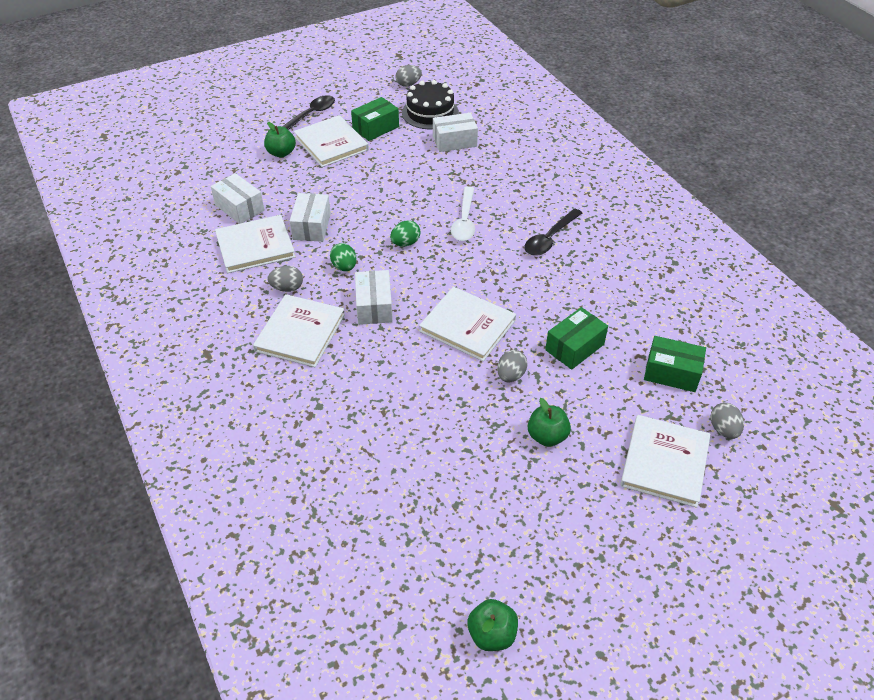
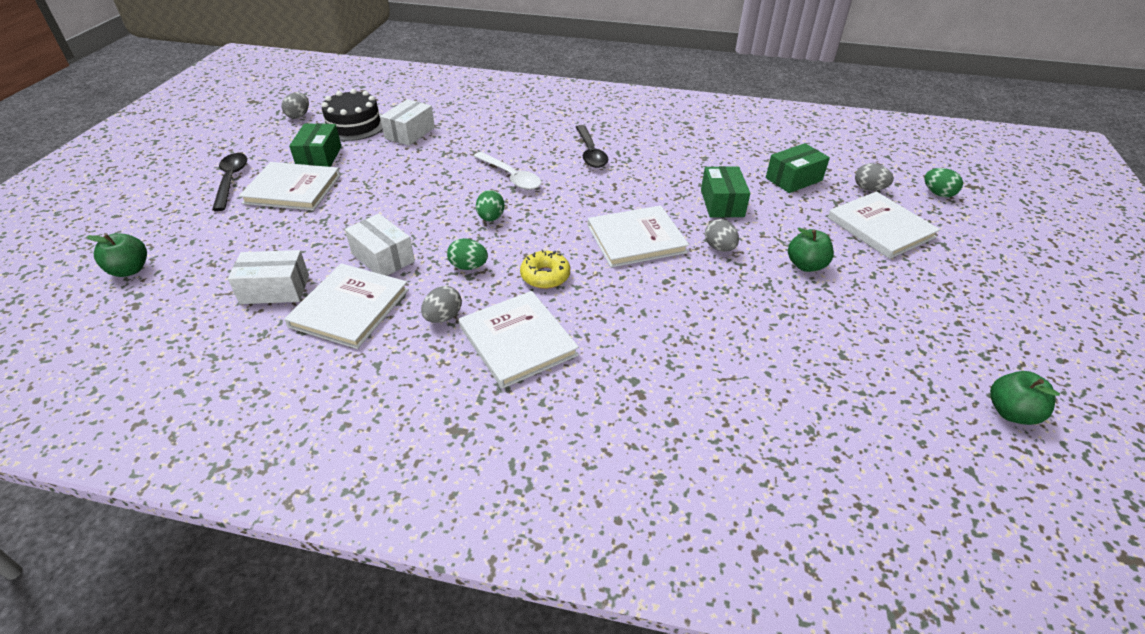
camera: 50 degrees left, 5 degrees down
(281, 153) = (248, 222): green apple -> green apple (130, 270)
(374, 306) = (545, 276): white box -> yellow donut
(782, 483) = (938, 194): none -> green egg

